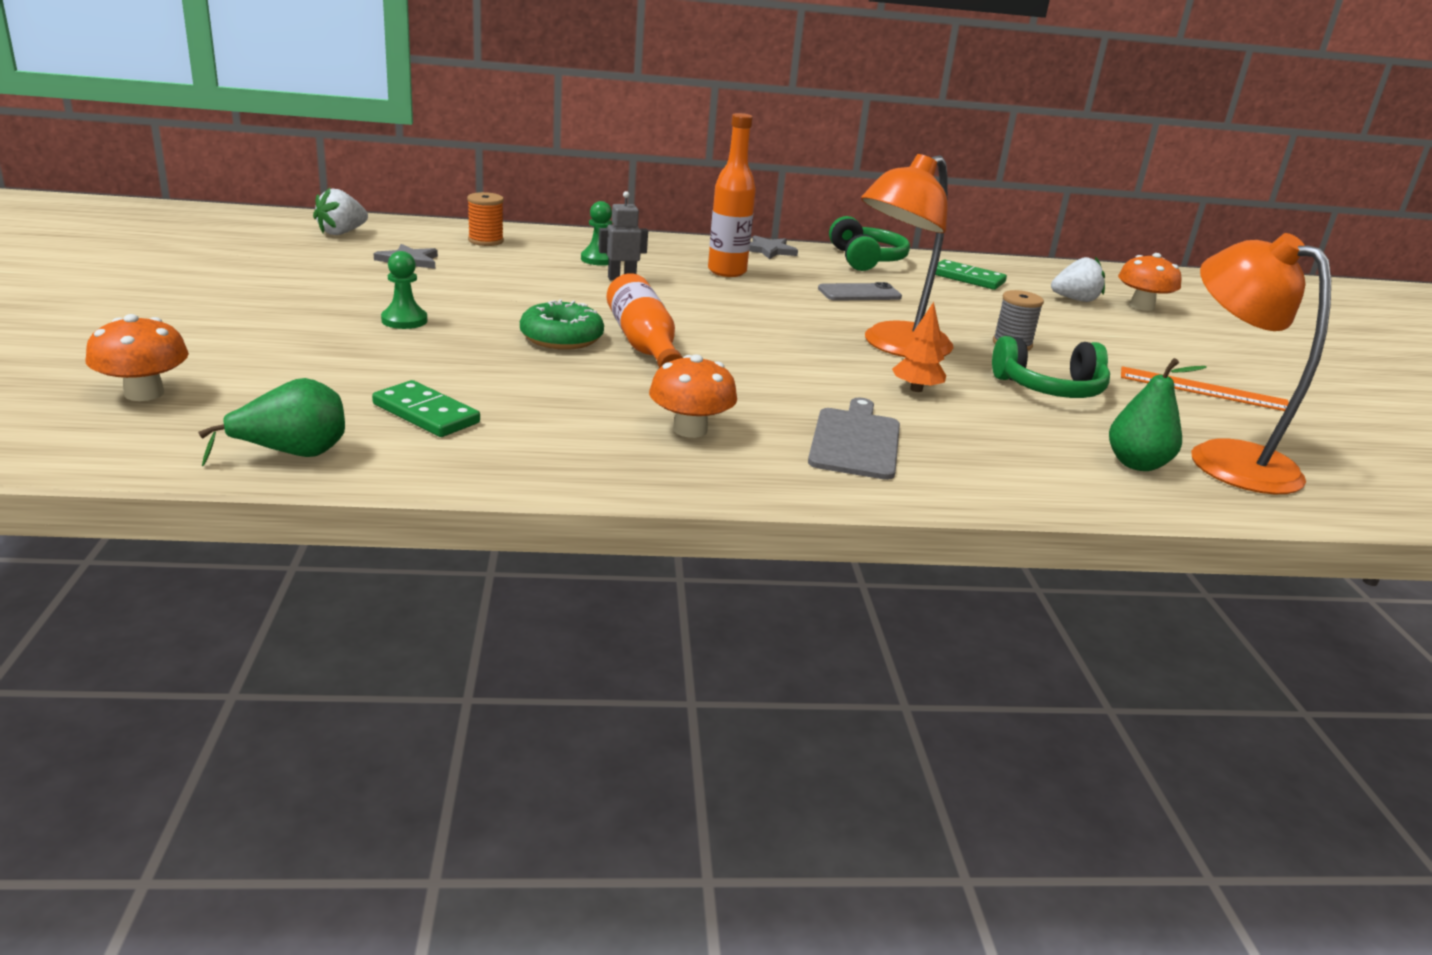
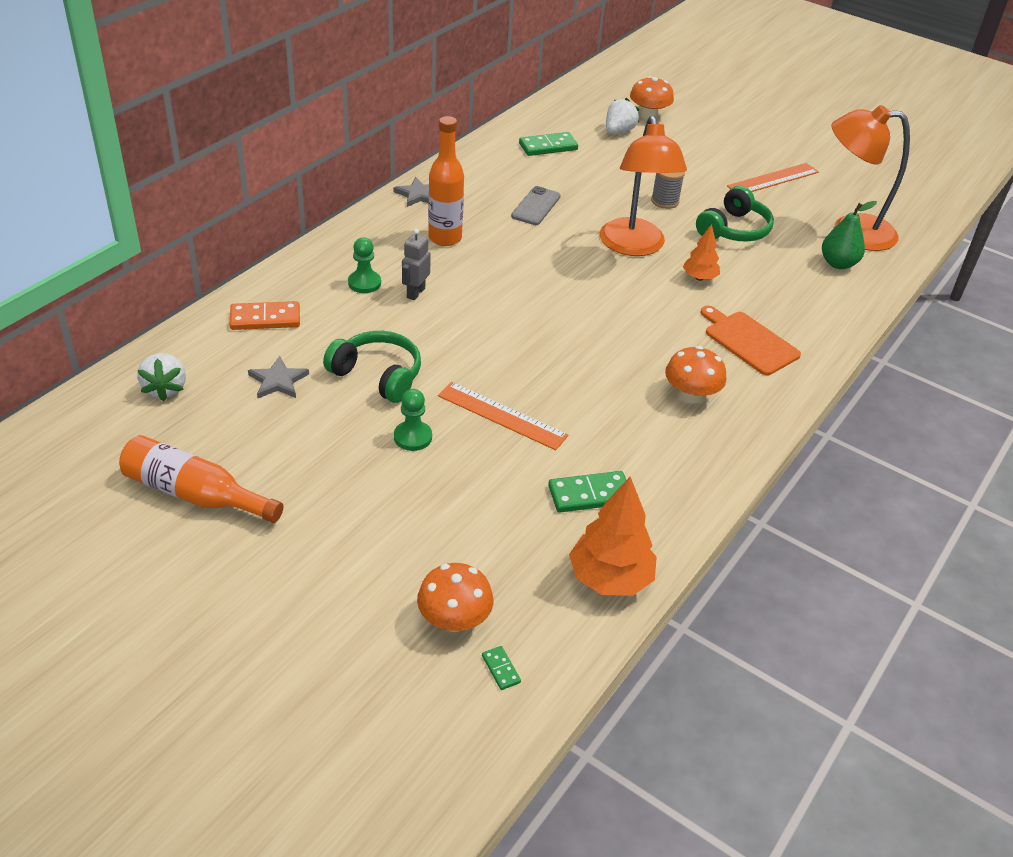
camera: 50 degrees left, 15 degrees up
(83, 430) = (500, 669): none -> green domino
(292, 454) = (610, 579): green pear -> orange tree
(486, 241) = (265, 318): orange spool -> orange domino
(496, 348) = (502, 415): none -> orange ruler
(561, 338) = (508, 377): green donut -> none
(644, 344) = (548, 346): orange bottle -> orange bottle (195, 494)
(855, 441) = (748, 341): grey cutting board -> orange cutting board
(865, 259) = (476, 165): green headphones -> green headphones (377, 375)

